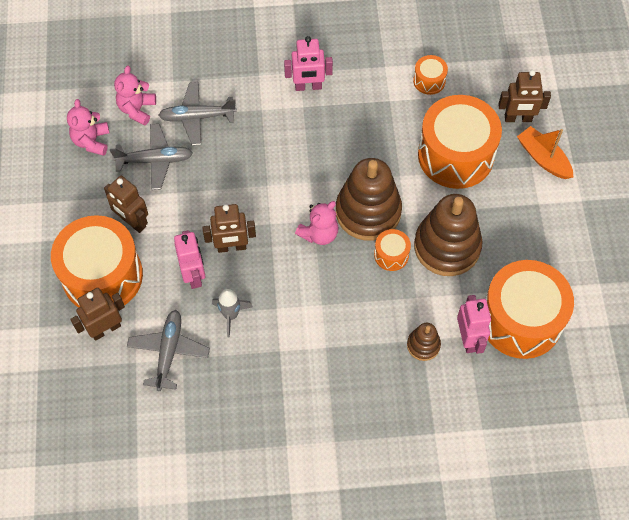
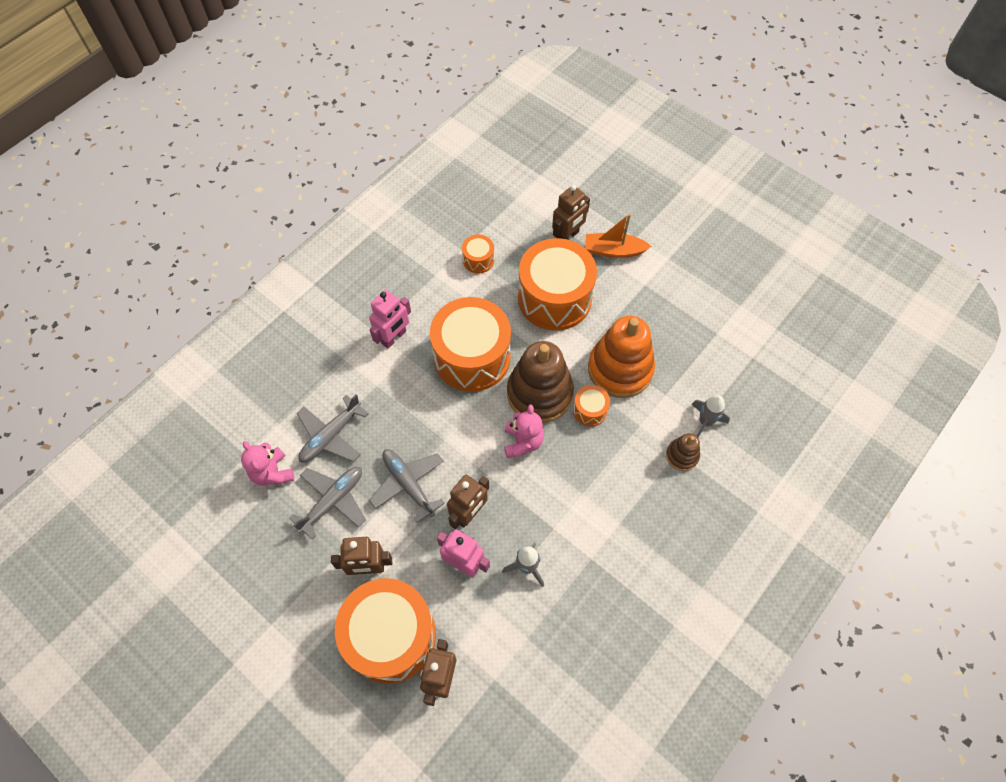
camera: 45 degrees left, 0 degrees up
(92, 141) = (261, 533): pink teddy bear -> none
(169, 351) = (511, 644): grey plane -> grey plane (408, 484)
(447, 246) = (620, 369): brown stacking toy -> orange stacking toy
(468, 339) = (705, 422): pink robot -> grey rocket
(521, 320) = (722, 376): orange drum -> orange drum (472, 357)

